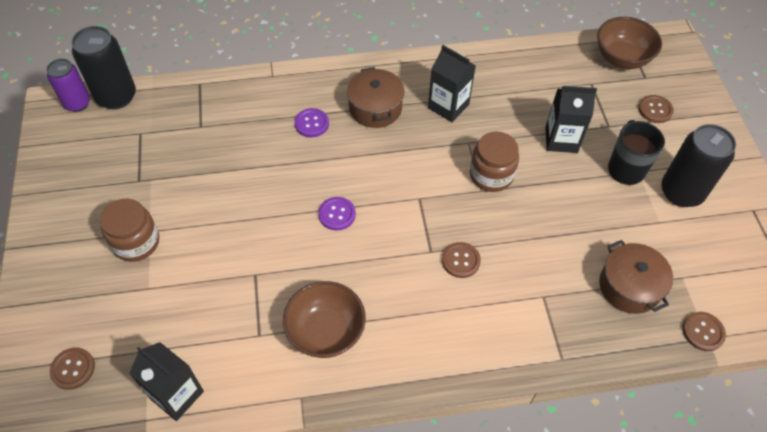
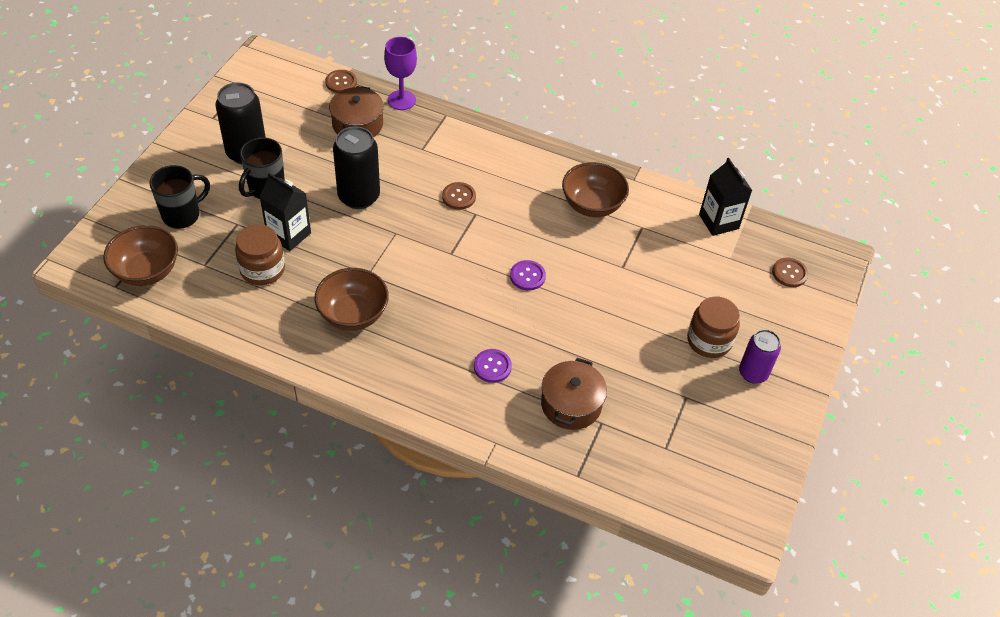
camera: 150 degrees left, 5 degrees down
(77, 103) = (719, 522): purple can -> purple can (753, 373)
(116, 96) = (674, 508): black can -> black can (359, 196)
(375, 108) = (421, 349): brown pot -> brown pot (571, 404)
(448, 106) = (353, 314): black carton -> brown bowl
(491, 175) = (376, 239): brown jar -> brown jar (262, 269)
(623, 349) = (401, 100): none -> purple goblet
(655, 110) = (182, 215): brown button -> black mug

